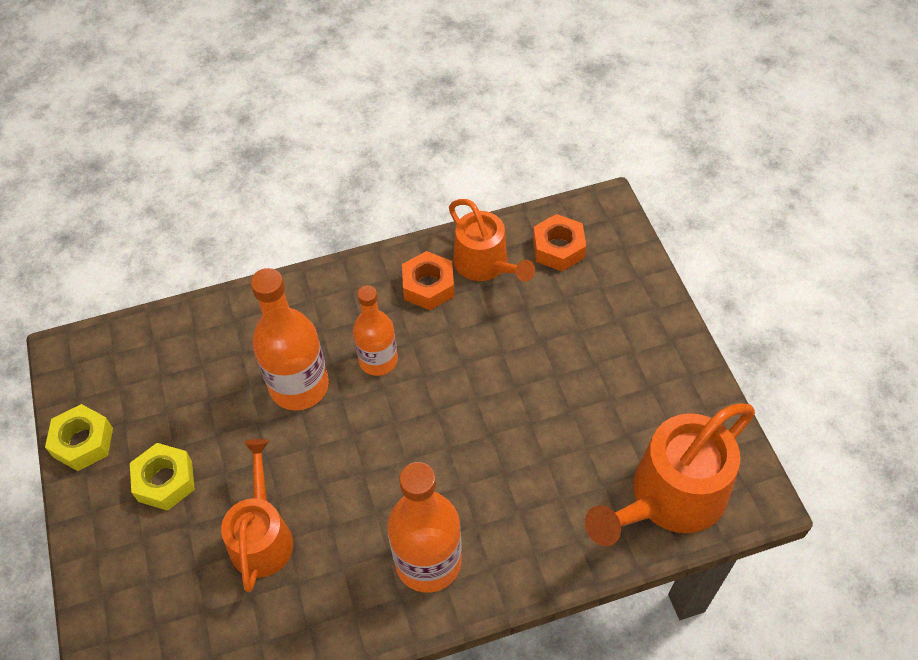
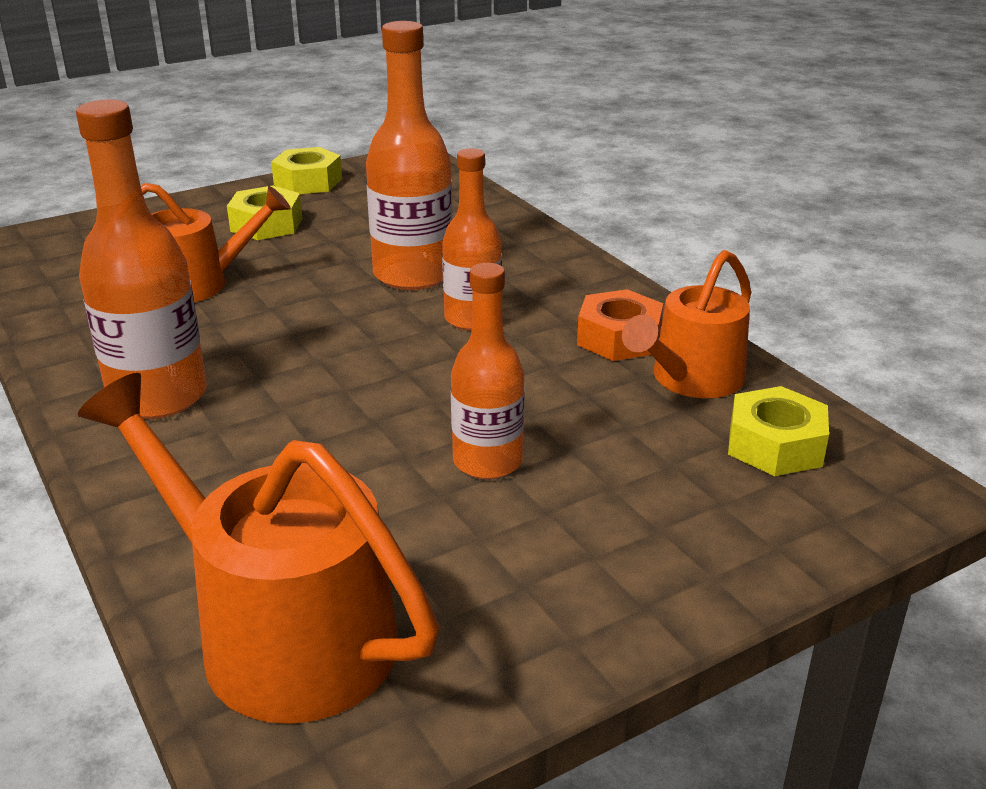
camera: 75 degrees right, 25 degrees down
(544, 382) = (487, 461): none -> orange bottle
(558, 248) = (775, 445): orange nut -> yellow nut

